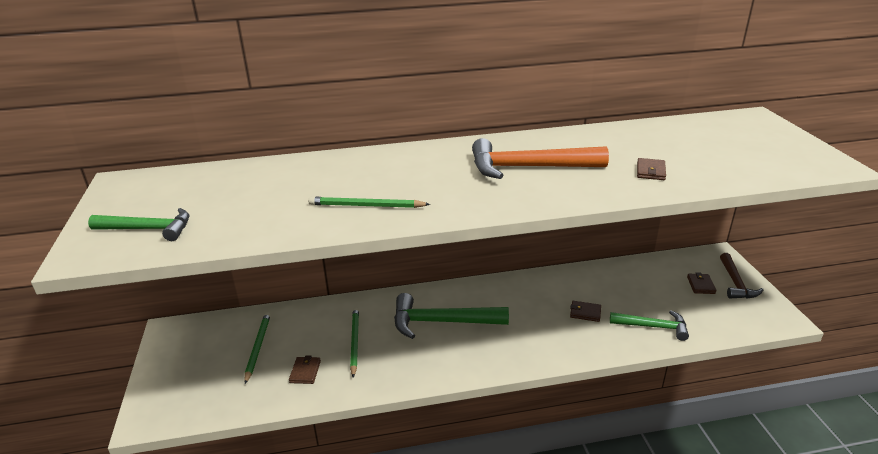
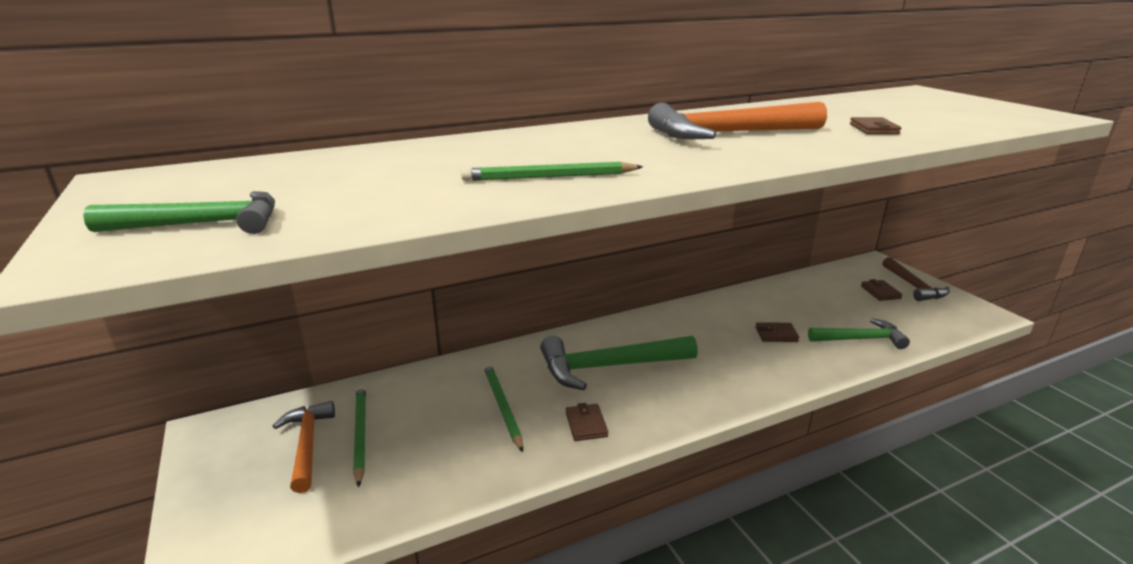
camera: 15 degrees left, 5 degrees down
(224, 349) = (307, 444): none -> orange hammer
(305, 372) = (446, 456): brown wallet -> brown wallet (586, 424)

